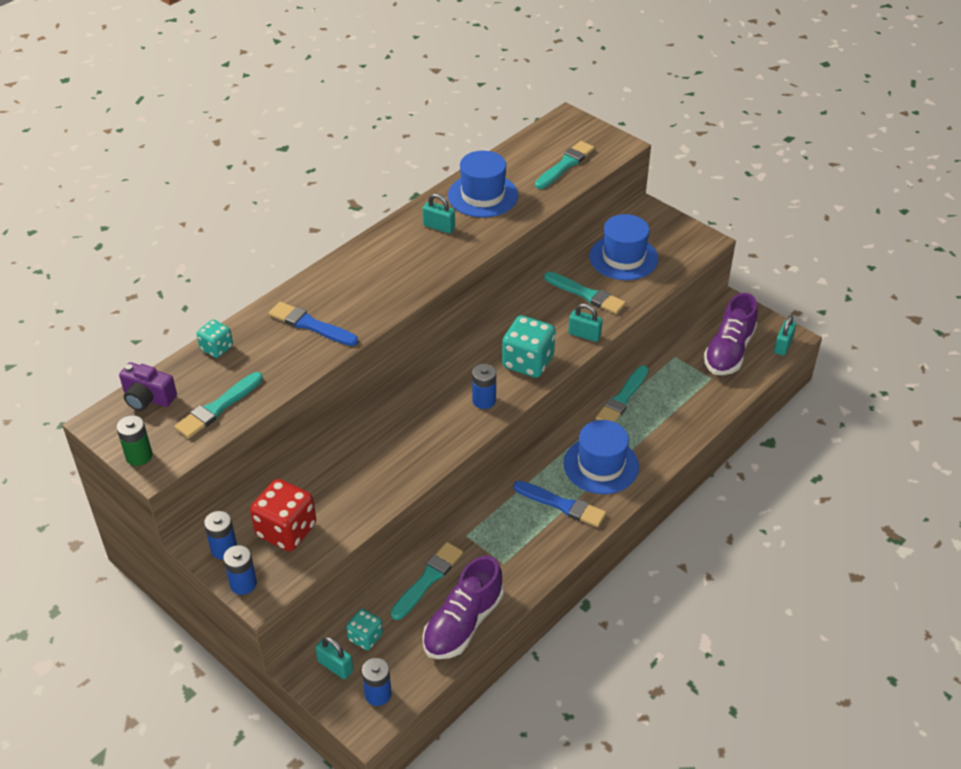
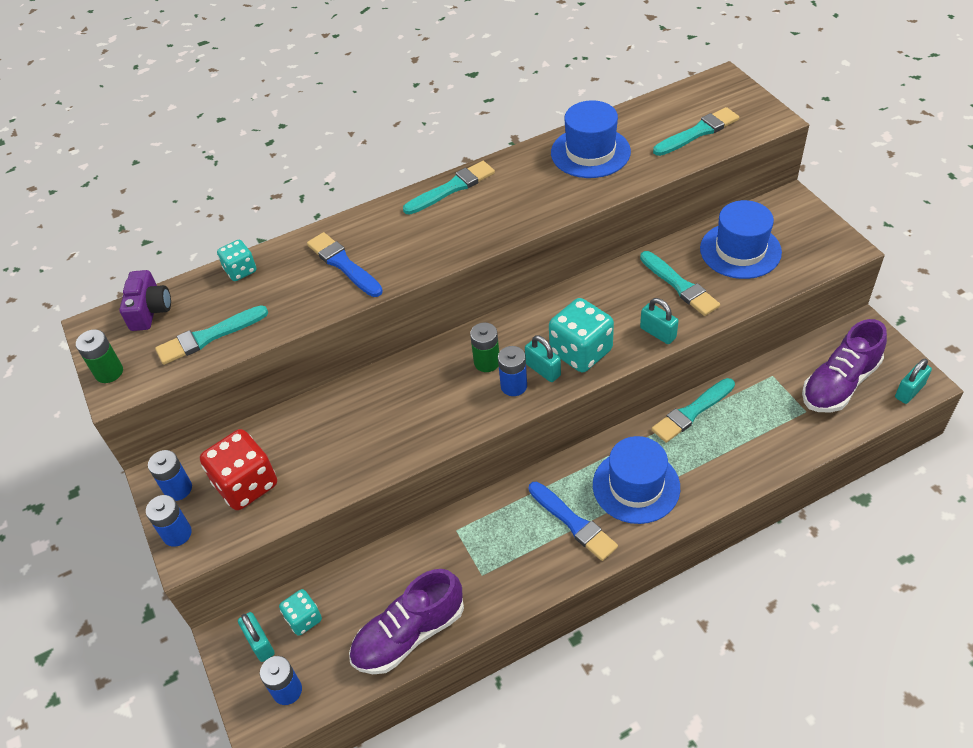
camera: 25 degrees right, 5 degrees up
(148, 398) = (150, 310): purple camera -> purple camera turned 135 degrees counterclockwise
(428, 579) = (395, 570): turquoise brush -> turquoise brush (452, 188)
(439, 227) = (527, 180): turquoise padlock -> turquoise padlock (543, 370)
(452, 387) = (487, 362): none -> green battery

